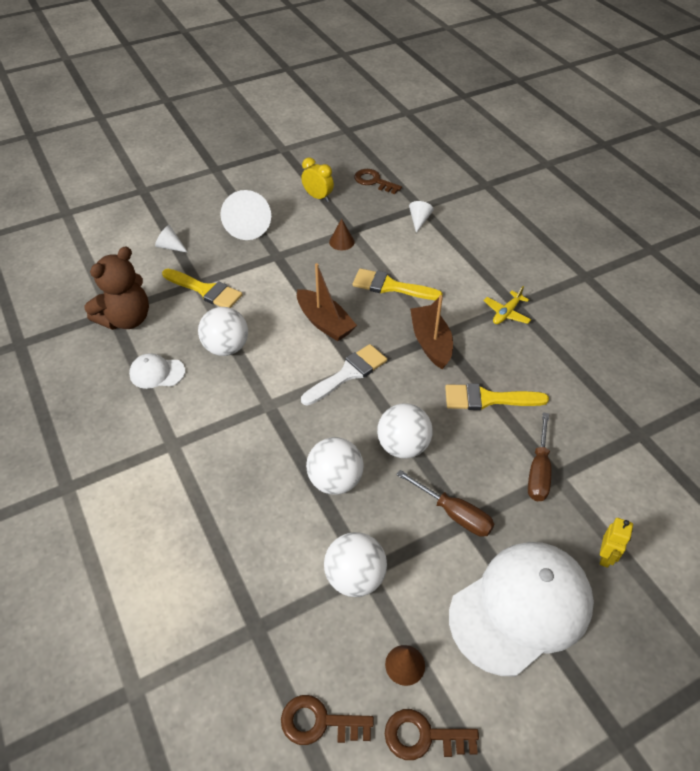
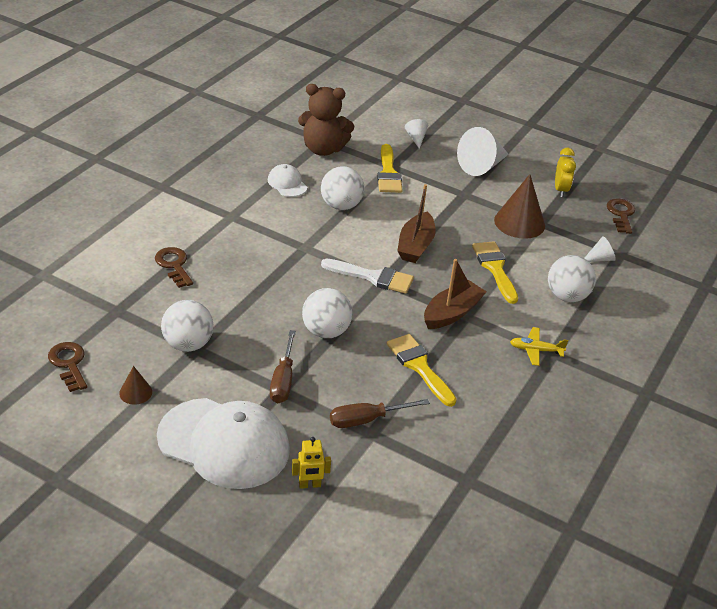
camera: 55 degrees right, 10 degrees down
(335, 480) = (263, 306): white ball -> white ball (567, 296)
(341, 242) = (519, 222): brown cone -> brown cone, size x1.96
(423, 736) = (88, 418): brown key -> brown key (174, 265)

